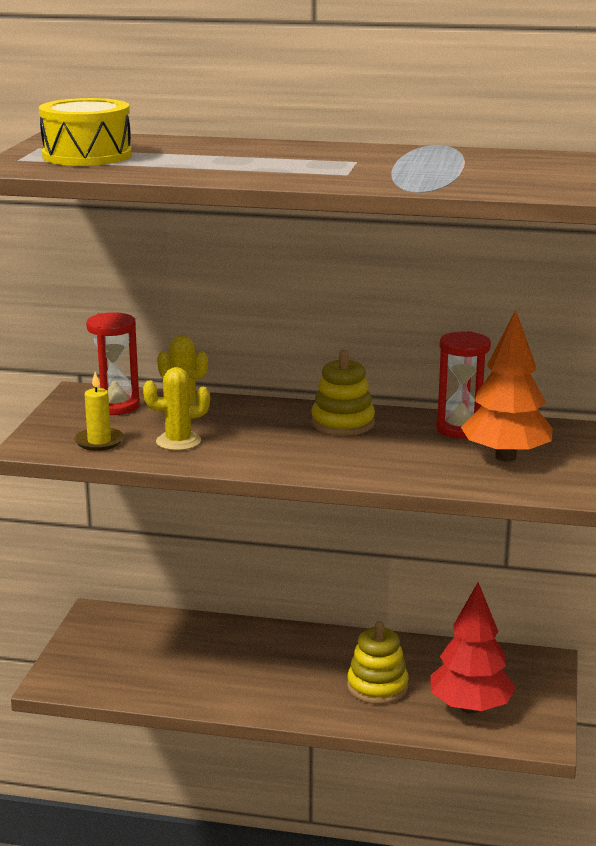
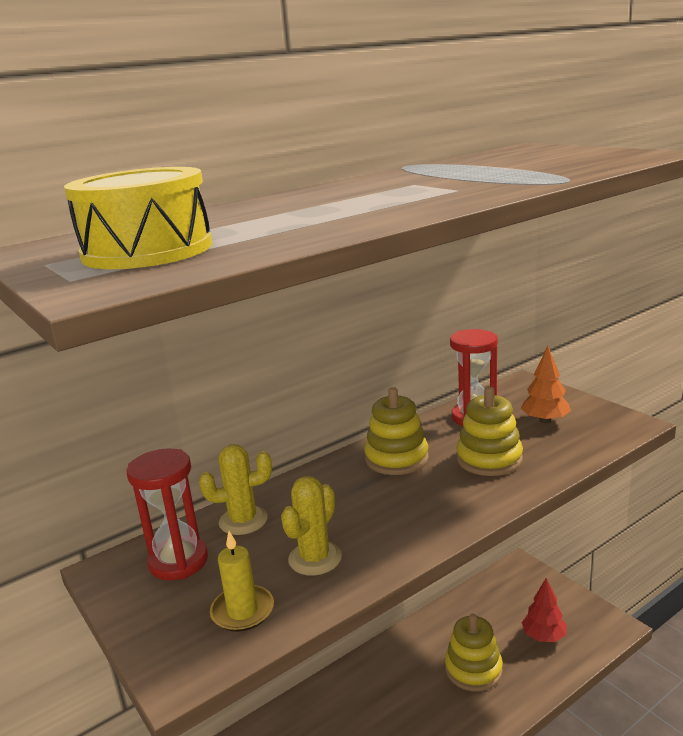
camera: 45 degrees left, 0 degrees up
(399, 454) = (489, 459): none -> yellow stacking toy
(470, 707) = (544, 636): red tree -> red tree, size x0.59
(505, 457) = (545, 420): orange tree -> orange tree, size x0.59

